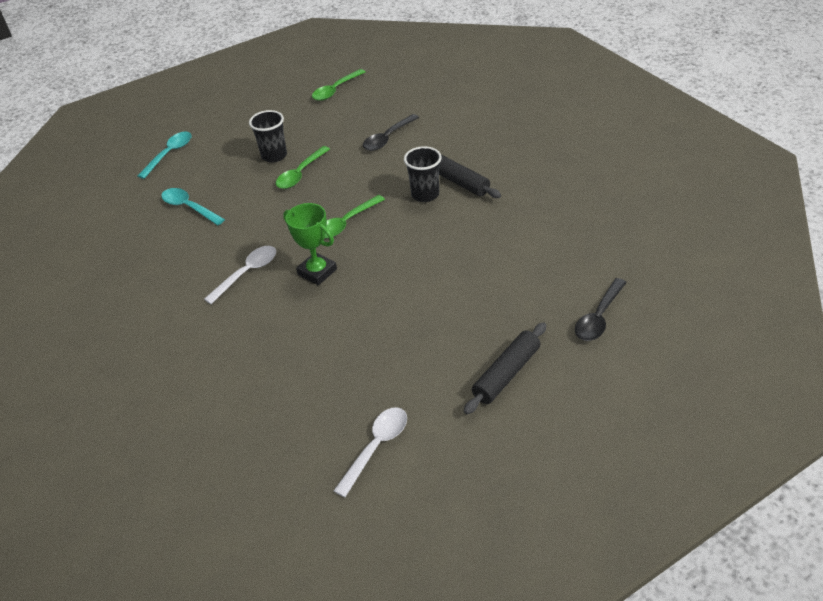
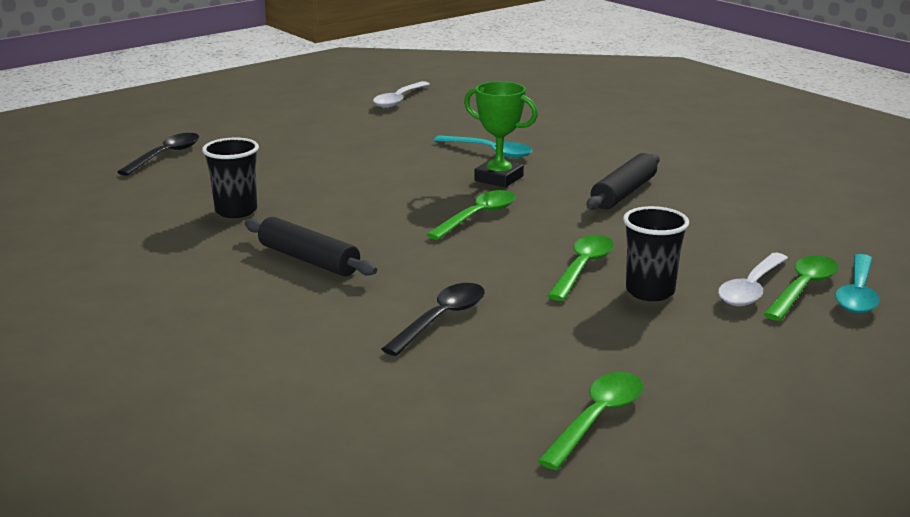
camera: 170 degrees right, 20 degrees down
(189, 207) = (734, 229): turquoise spoon -> turquoise spoon (489, 152)
(194, 157) = (803, 289): none -> green spoon
(247, 273) = (589, 176): white spoon -> white spoon (751, 288)
(425, 194) = (363, 245): black cup -> black cup (236, 211)
(506, 374) = (277, 128): black rolling pin -> black rolling pin (623, 193)

